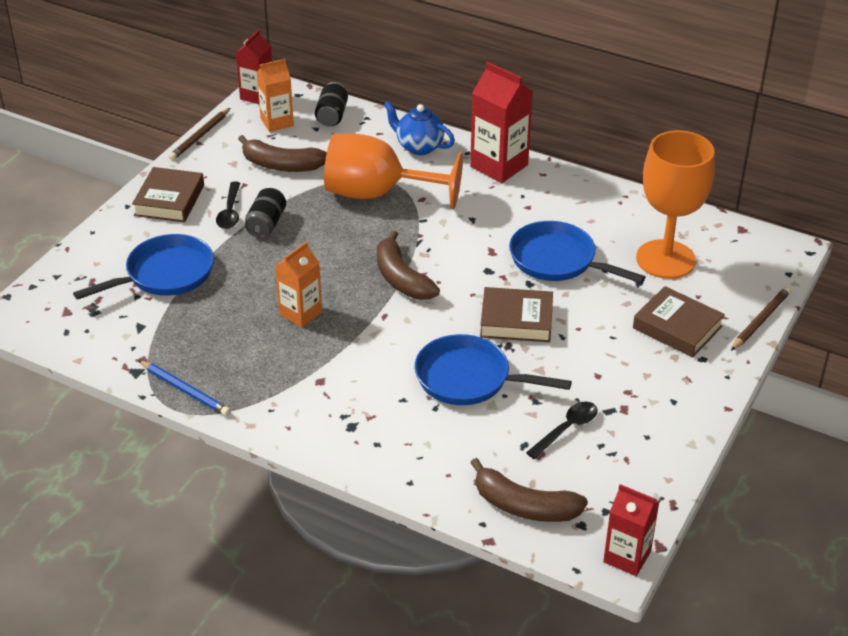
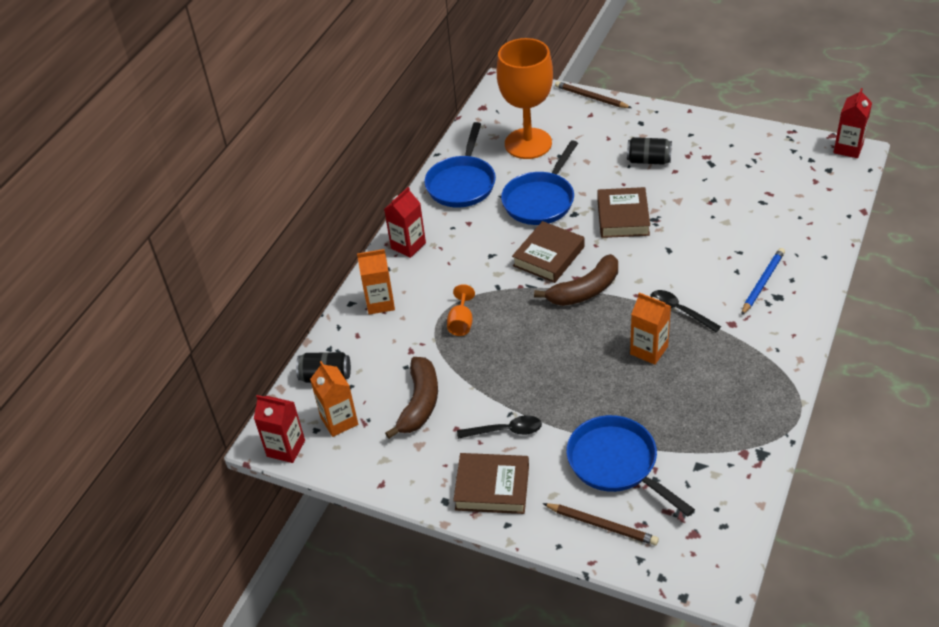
camera: 90 degrees left, 5 degrees up
(185, 390) = (774, 412): blue pencil -> blue pencil (762, 283)
(200, 136) = (369, 485): brown pencil -> brown pencil (602, 525)
(266, 224) = (521, 398): black can -> black can (648, 160)
(377, 194) = (461, 323): orange goblet -> orange goblet, size x0.41
(419, 147) = (380, 303): blue teapot -> orange carton
(469, 378) = (700, 237): blue pan -> blue pan (462, 183)
(499, 166) = (408, 246): red carton -> red carton, size x0.65
(524, 506) = (823, 197): brown banana -> none
(566, 429) = (738, 182): black spoon -> black spoon (679, 311)
(677, 327) = (609, 135): brown book -> brown book (548, 256)

